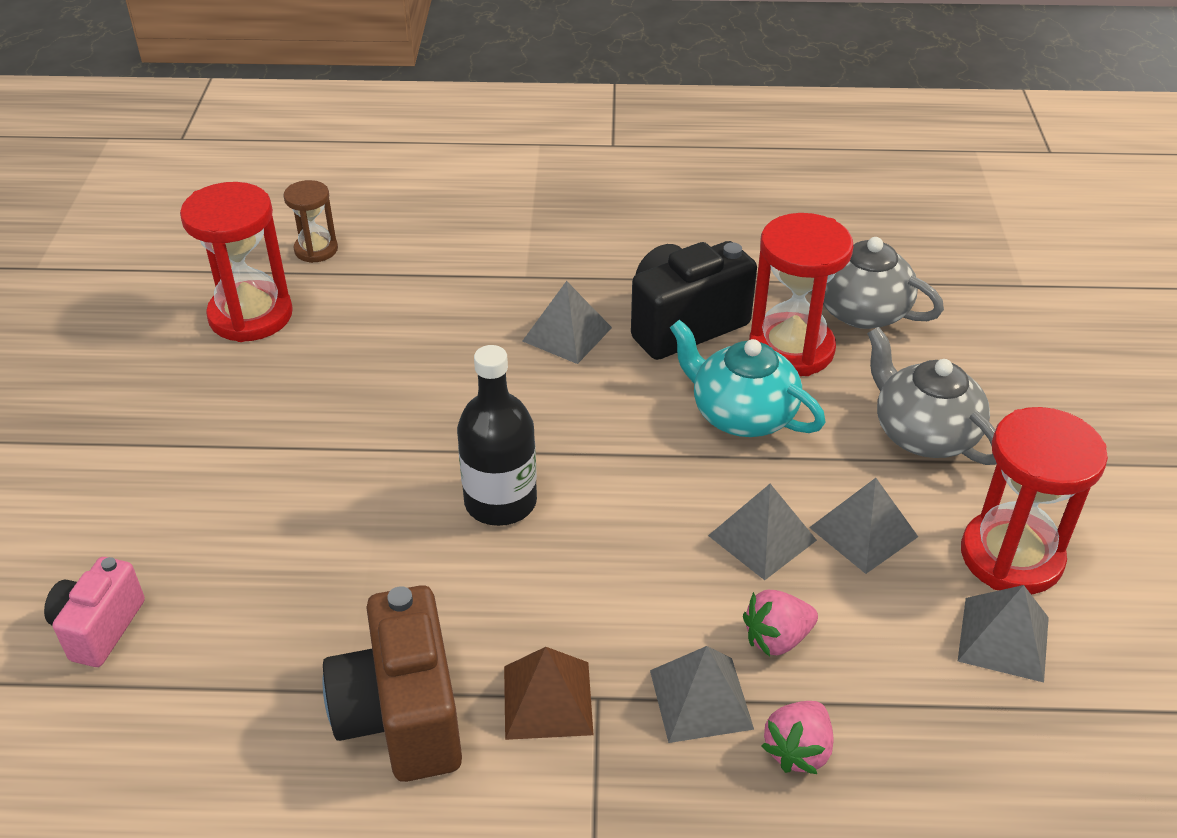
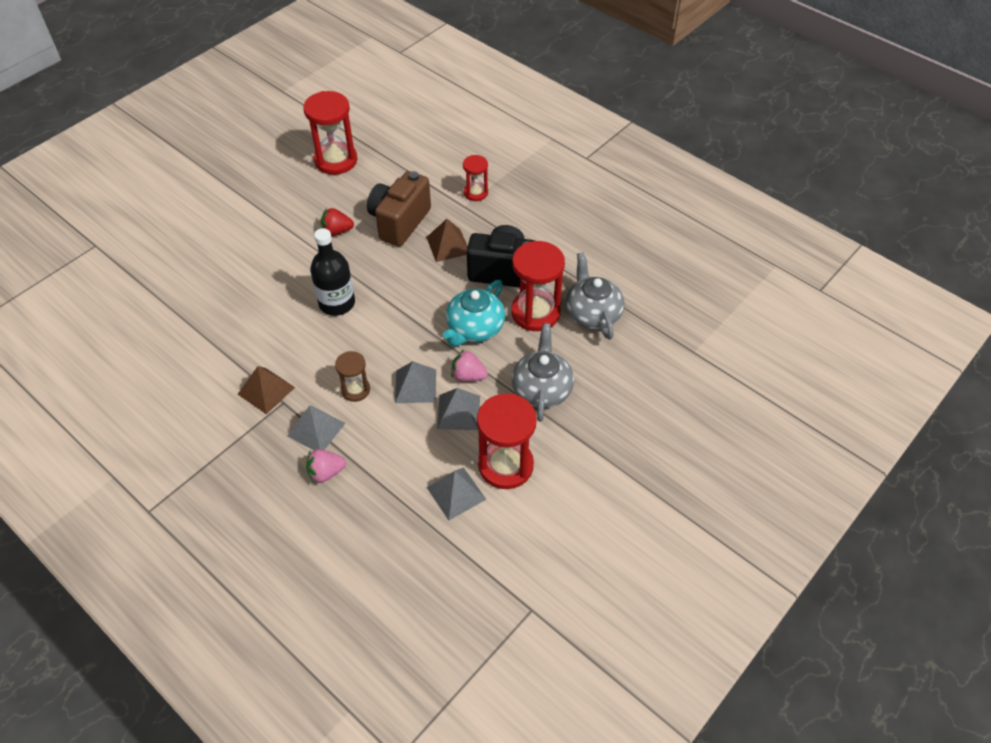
camera: 40 degrees right, 10 degrees up
(99, 628) = (160, 262): pink camera -> none
(316, 250) = (393, 142): brown hourglass -> brown hourglass (355, 390)
(374, 406) = (337, 231): none -> red strawberry
(402, 715) = (215, 361): brown camera -> brown camera (399, 222)
(521, 252) = (476, 193): none -> red hourglass
(567, 334) = (448, 245): grey pyramid -> brown pyramid
(741, 414) = (475, 328): turquoise teapot -> turquoise teapot turned 135 degrees counterclockwise
(777, 639) = (370, 428): pink strawberry -> pink strawberry (468, 376)

